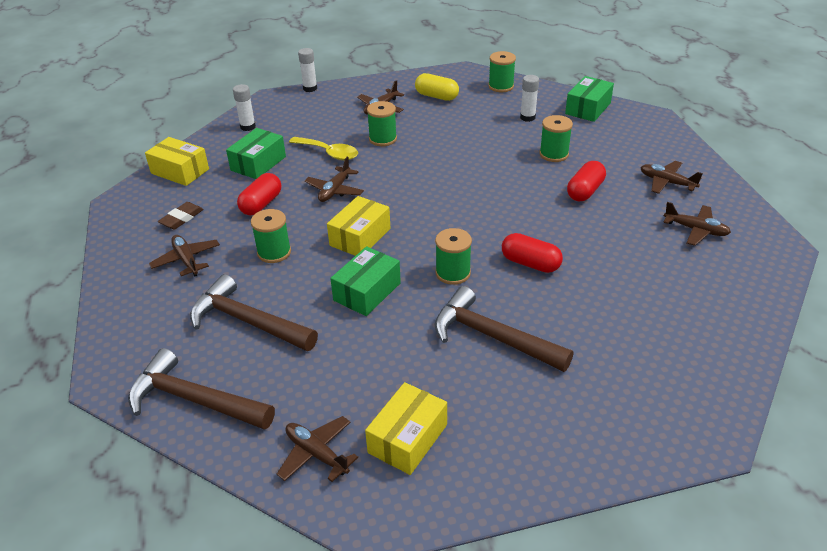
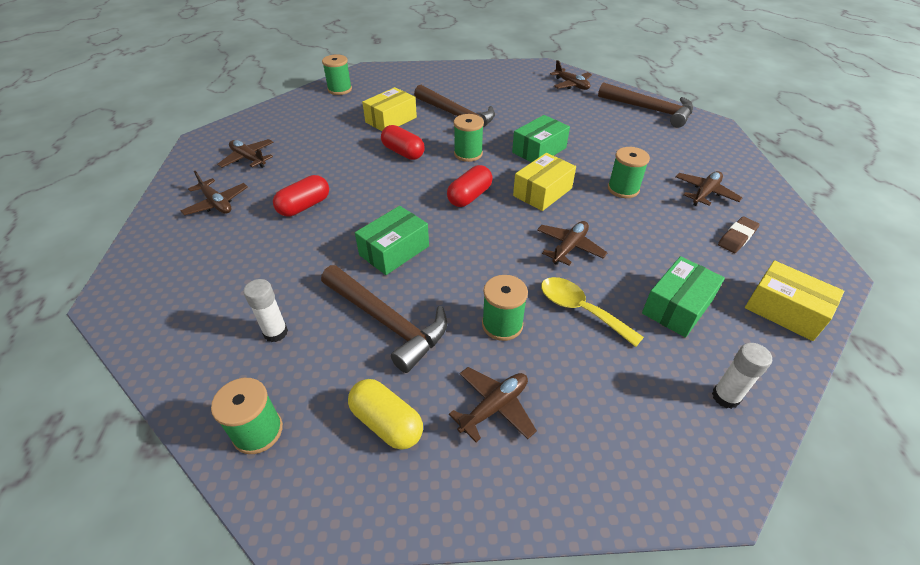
camera: 170 degrees left, 5 degrees up
(186, 260) = (705, 193): brown plane -> brown plane turned 120 degrees counterclockwise
(248, 321) = (629, 143): brown hammer -> brown hammer (387, 322)
(261, 204) = (652, 242): red capsule -> red capsule (469, 196)
(310, 88) = (636, 514): white glue stick -> none
(408, 439) = (522, 84): yellow box -> yellow box (391, 120)
(554, 154) = (295, 258): green spool -> green spool (340, 89)
(588, 108) = (175, 336): green box -> green box (394, 250)

